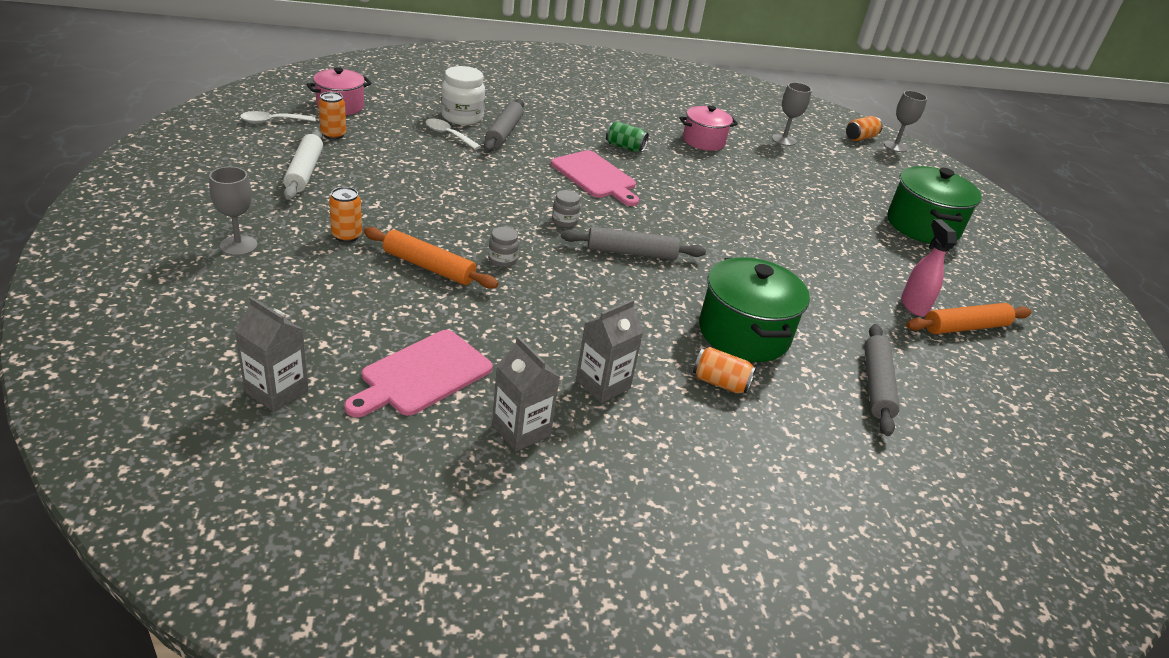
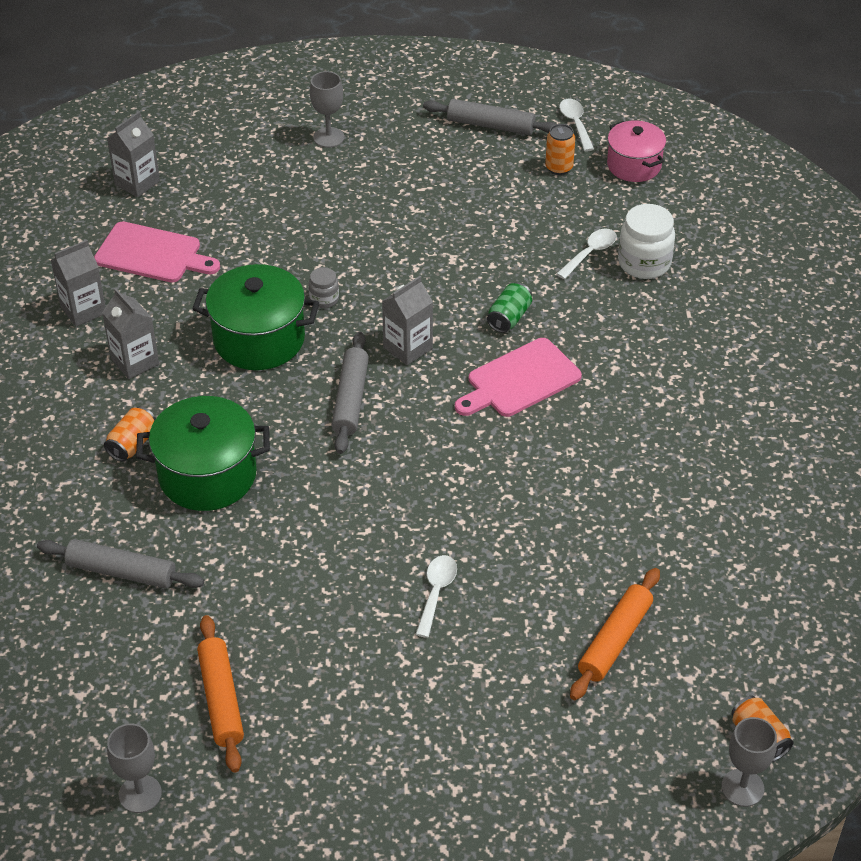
camera: 100 degrees right, 10 degrees up
(304, 172) = (470, 158): white rolling pin -> none
(346, 236) = (354, 196): orange can -> none
(422, 375) = (152, 254): pink cutting board -> pink cutting board turned 150 degrees clockwise
(429, 267) = (307, 250): orange rolling pin -> orange rolling pin (615, 640)
(504, 132) = (614, 300): grey rolling pin -> grey rolling pin (490, 125)
(564, 221) = (408, 348): grey jar -> grey carton
(625, 147) = (612, 415): green can -> green can (509, 318)
(703, 141) = (663, 507): pink pot -> none
(783, 140) = (706, 615): grey goblet -> grey goblet (140, 794)
(814, 227) = (436, 592): none -> white spoon
(913, 305) = (263, 655): pink spray bottle -> none
(922, 226) = (464, 736): green pot -> green pot (259, 339)

